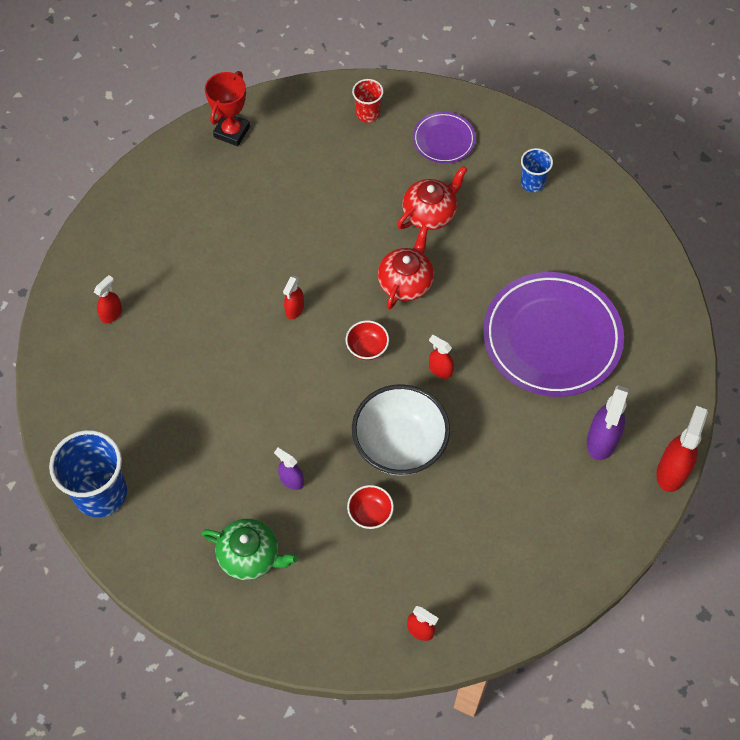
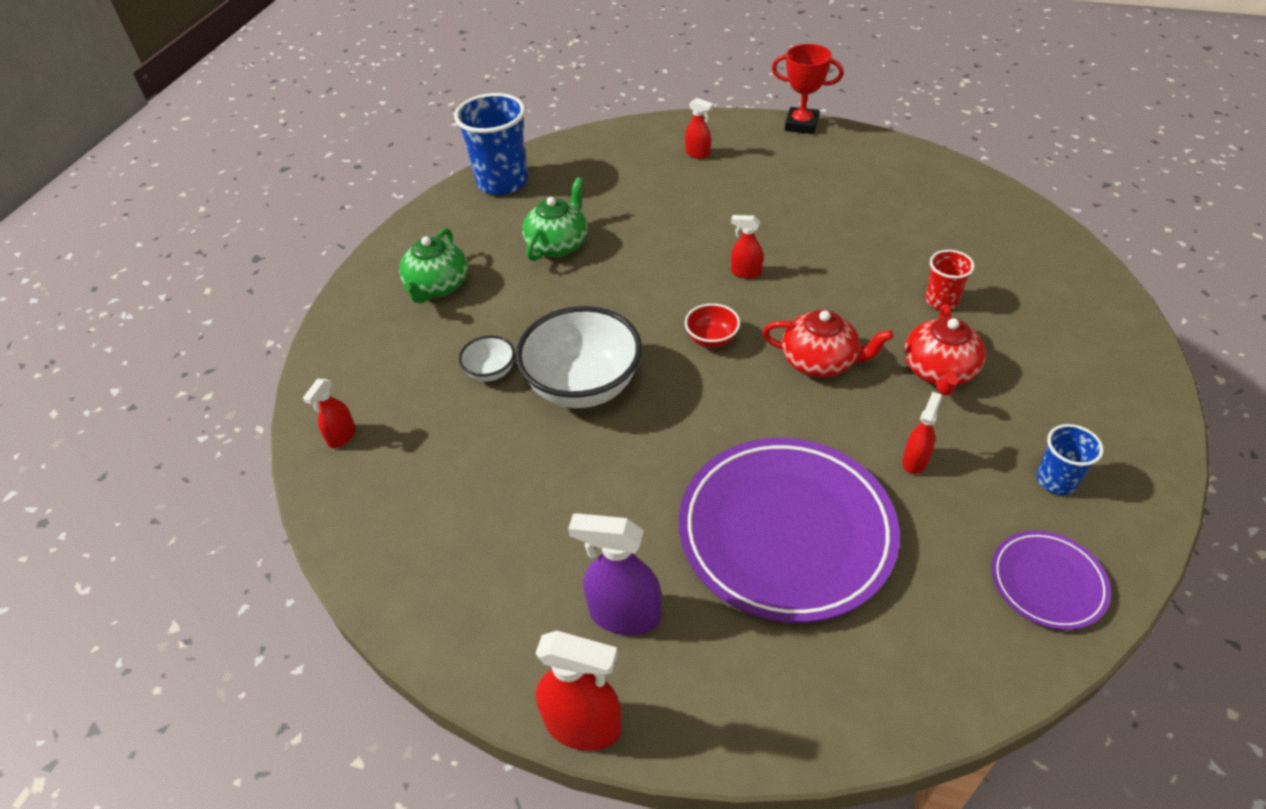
camera: 85 degrees right, 15 degrees down
(217, 449) = (558, 244): none -> green teapot
(232, 132) = (964, 190): red trophy -> red trophy (801, 125)
(291, 480) = (528, 303): purple spray bottle -> none
(367, 113) = (1065, 291): red cup -> red cup (941, 301)
(370, 513) = (490, 372): red bowl -> white bowl
(430, 213) = (939, 371): red teapot -> red teapot turned 60 degrees clockwise
(440, 370) = (699, 411): red spray bottle -> red spray bottle (915, 461)
(443, 140) = (1070, 370): purple plate -> purple plate (1047, 582)

